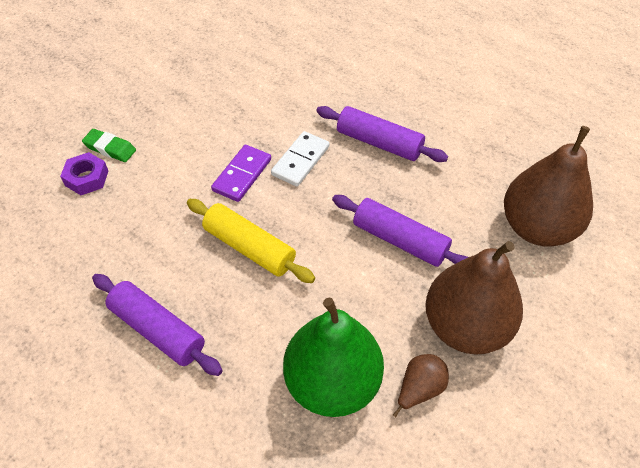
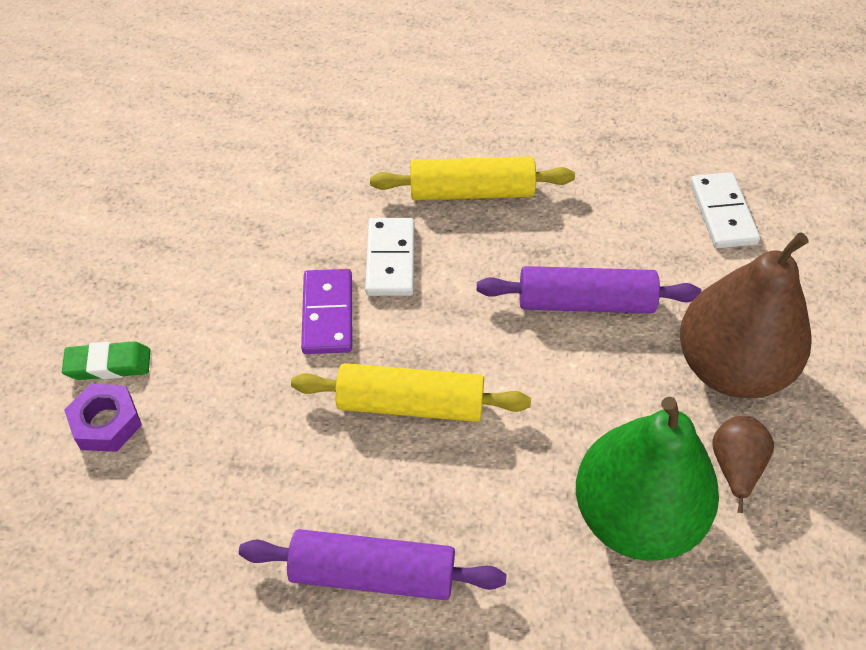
camera: 30 degrees left, 0 degrees up
(379, 143) = (471, 192): purple rolling pin -> yellow rolling pin
(537, 228) = (722, 213): brown pear -> white domino

